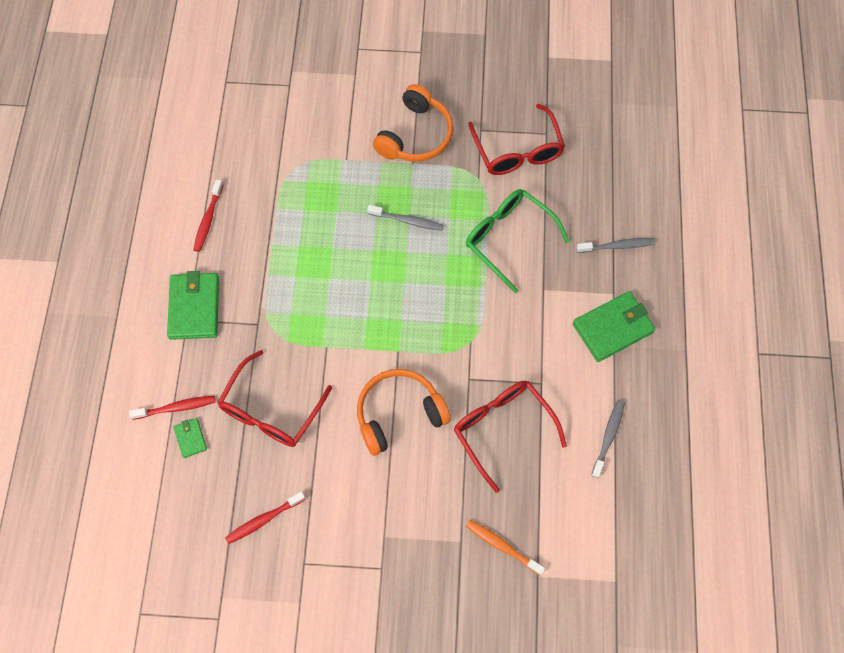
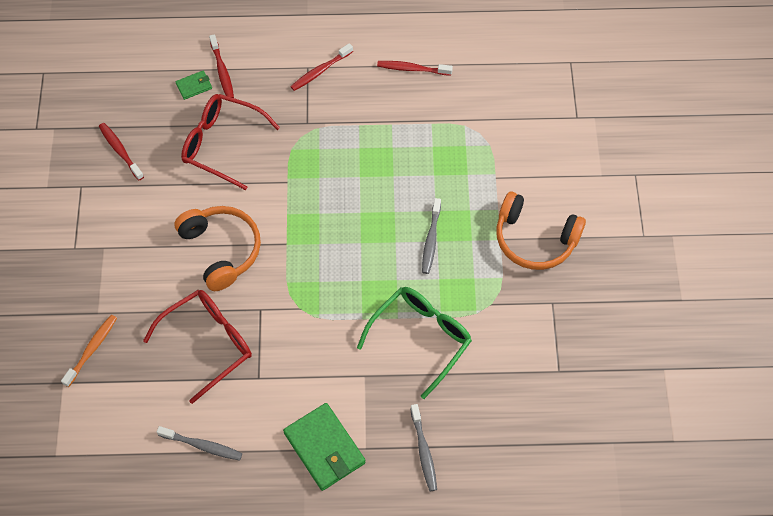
camera: 85 degrees right, 5 degrees down
(194, 307) = (320, 71): green wallet -> red toothbrush
(517, 151) = (531, 342): red glasses -> none

